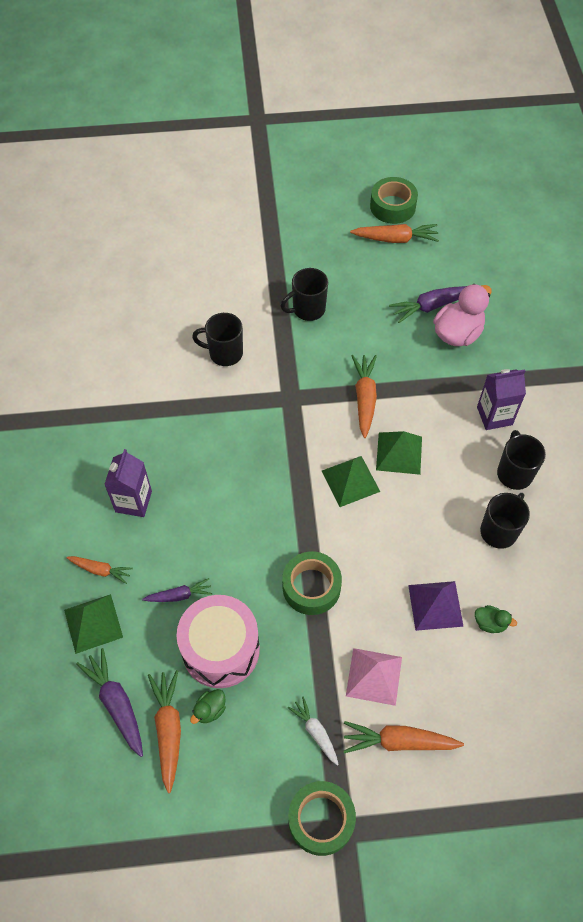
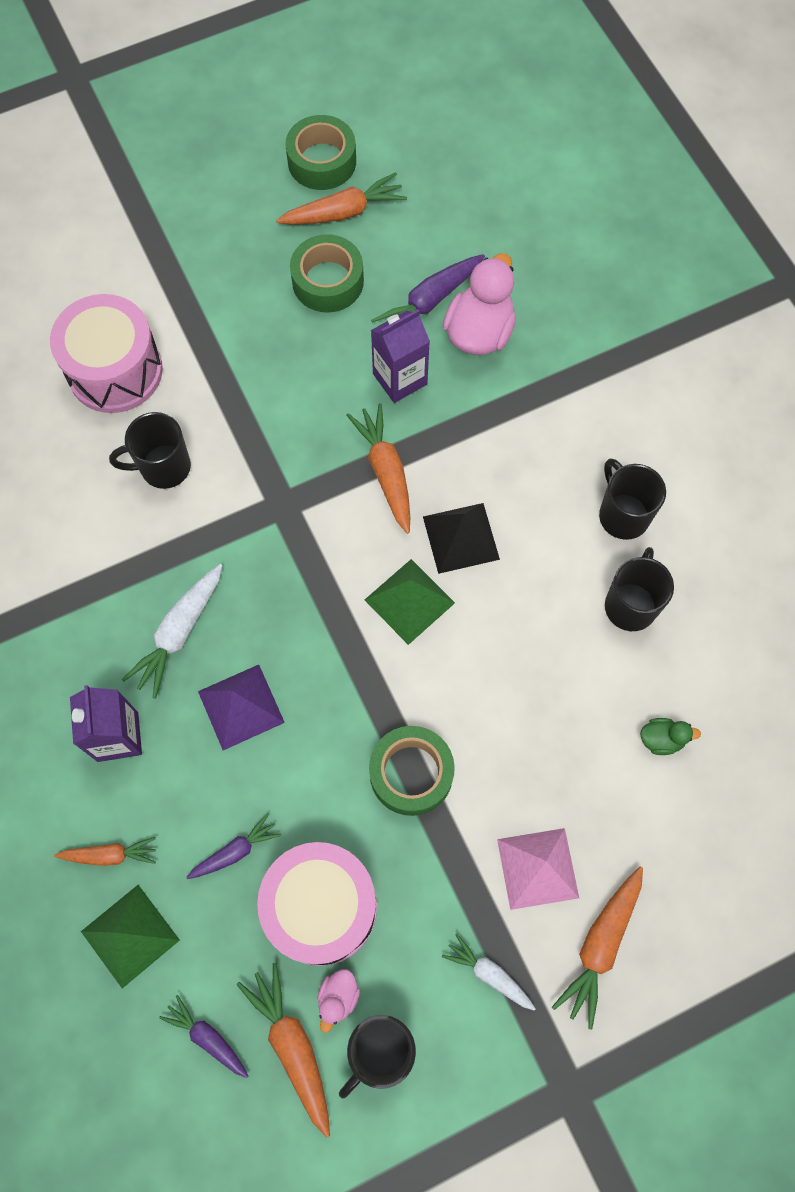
camera: 20 degrees left, 10 degrees up
(116, 704) = (207, 1038): purple carrot -> purple carrot, size x0.63
(196, 453) = (179, 633): none -> white carrot
(210, 710) = (338, 997): green duck -> pink duck
(217, 289) = (115, 371): none -> pink drum
(308, 309) = (258, 361): black mug -> black mug (380, 1049)
(321, 820) = (538, 1089): green tape -> green tape (328, 281)
(399, 453) = (461, 537): green pyramid -> black pyramid
(399, 741) = (600, 945): orange carrot -> orange carrot turned 45 degrees counterclockwise
(435, 605) = (583, 740): purple pyramid -> purple pyramid (241, 706)
(494, 416) = (569, 440): purple carton -> purple carton (400, 379)

